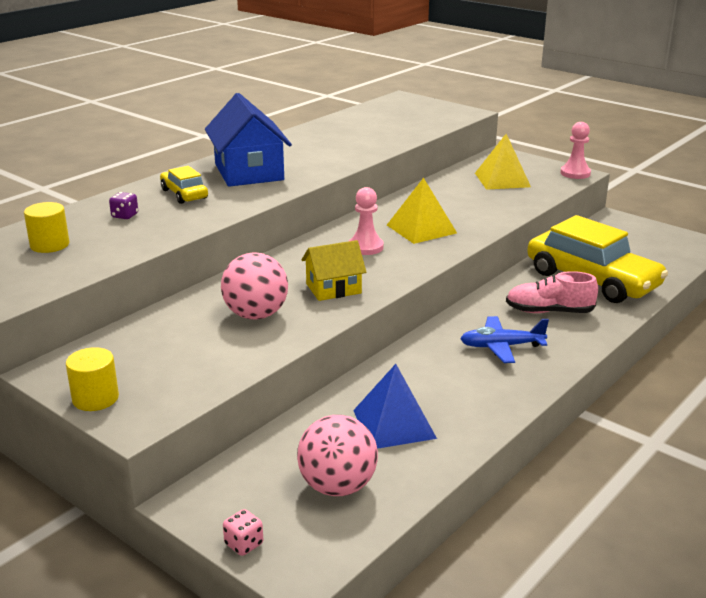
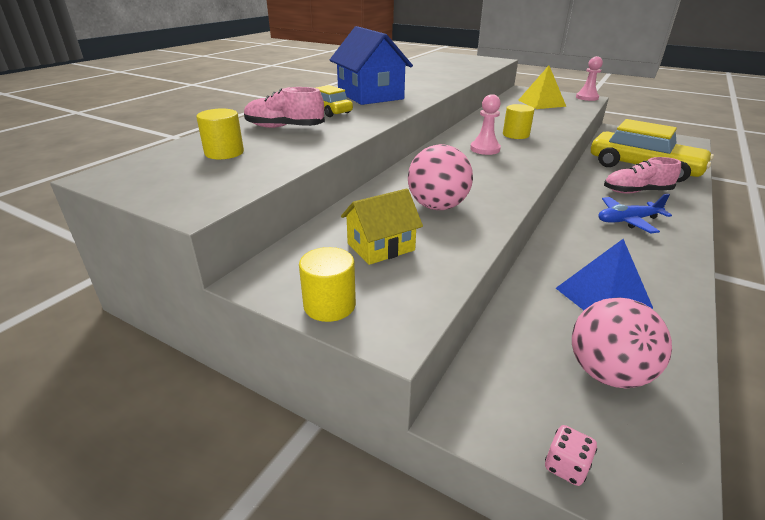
camera: 10 degrees left, 5 degrees up
(125, 216) = (284, 127): purple dice -> pink shoe
(333, 288) = (487, 180): yellow house -> yellow house (381, 247)
(421, 229) = (515, 135): yellow pyramid -> yellow cylinder

